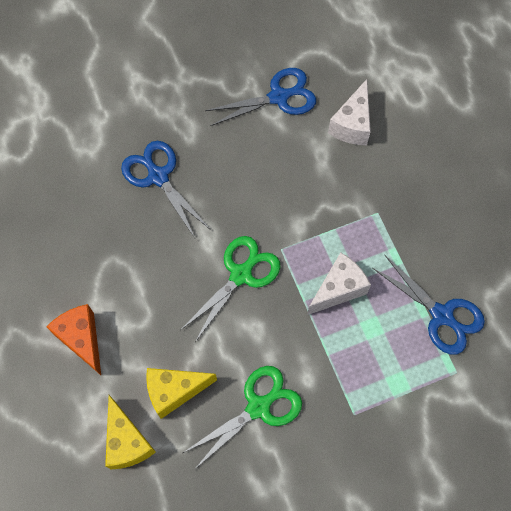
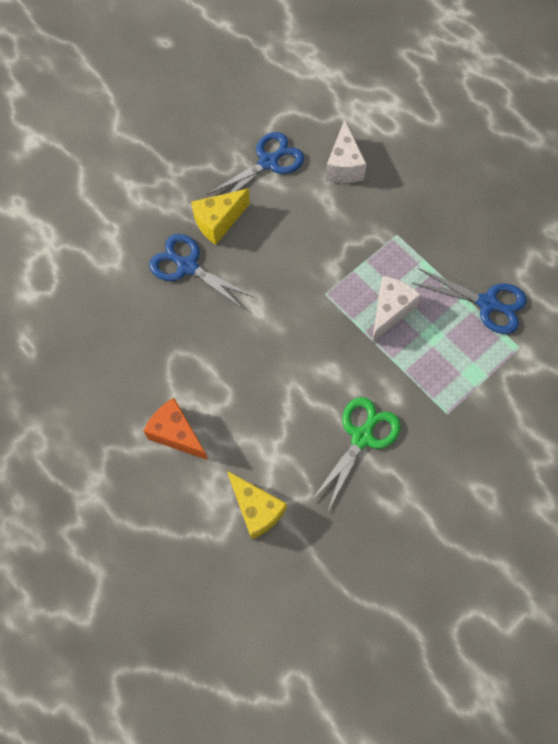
camera: 20 degrees left, 0 degrees up
(174, 391) = (281, 450): yellow cheese -> yellow cheese (218, 222)
(241, 275) = (298, 328): green scissors -> none

